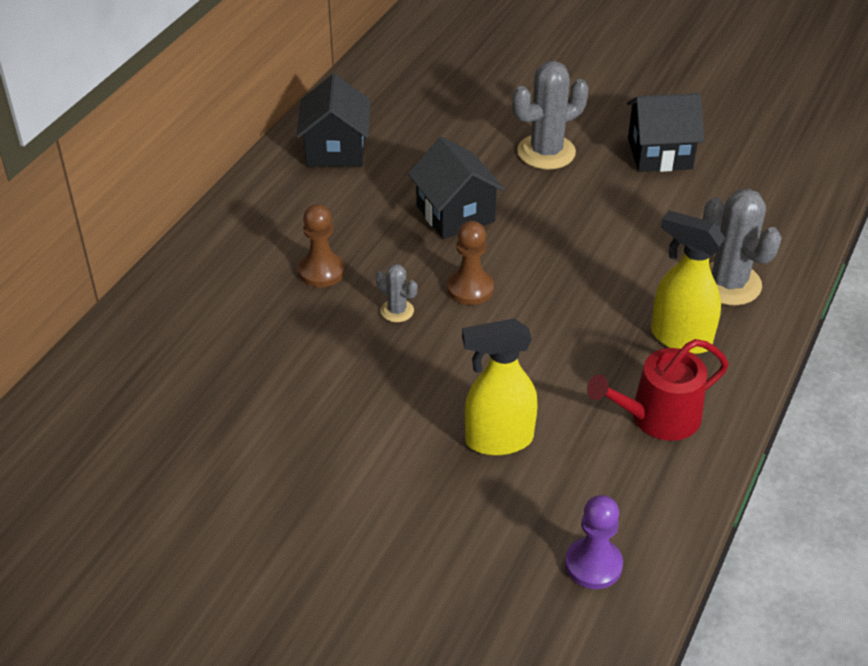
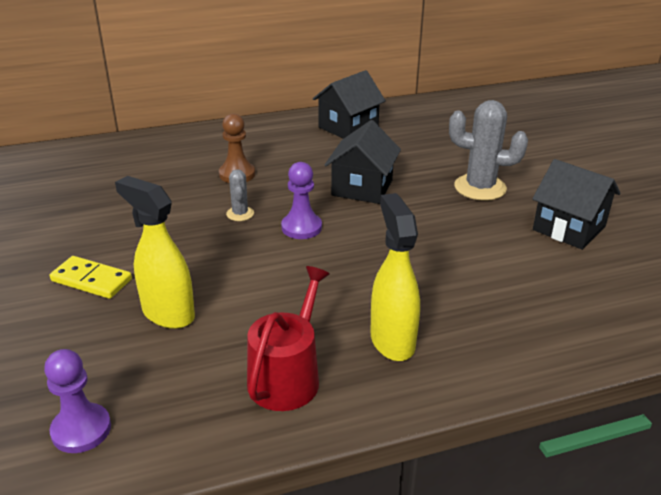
camera: 45 degrees right, 10 degrees down
(385, 462) = (91, 280): none -> yellow domino
(470, 288) = (301, 227): brown pawn -> purple pawn
(657, 417) = (287, 376): red watering can -> red watering can turned 90 degrees clockwise
(728, 284) = (492, 332): grey cactus -> none

